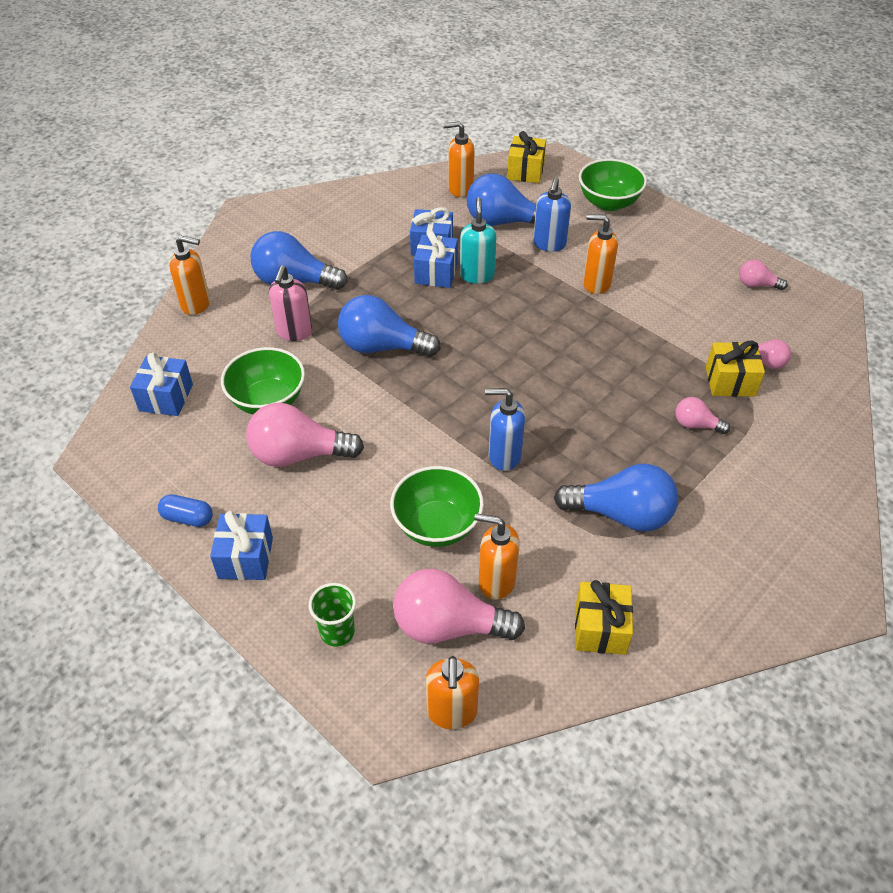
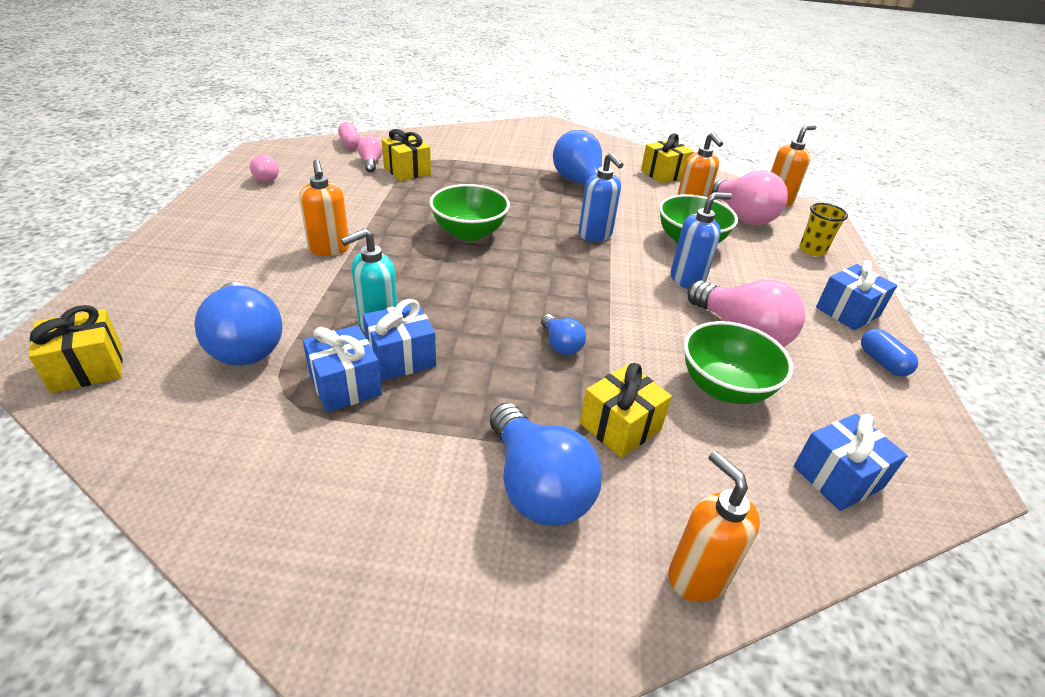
camera: 130 degrees left, 10 degrees down
(294, 332) = (620, 426): pink soap dispenser -> yellow gift
(337, 632) = (812, 250): green cup -> yellow cup
(382, 347) = (561, 345): blue light bulb -> blue light bulb, size x0.51
(460, 189) = (172, 417): orange soap dispenser -> none
(549, 244) = (275, 295): blue soap dispenser -> blue soap dispenser (687, 280)
(608, 203) = (153, 278): green bowl -> green bowl (469, 233)
(696, 424) = (467, 175): pink light bulb -> none
(826, 363) = (350, 144): none -> pink capsule

